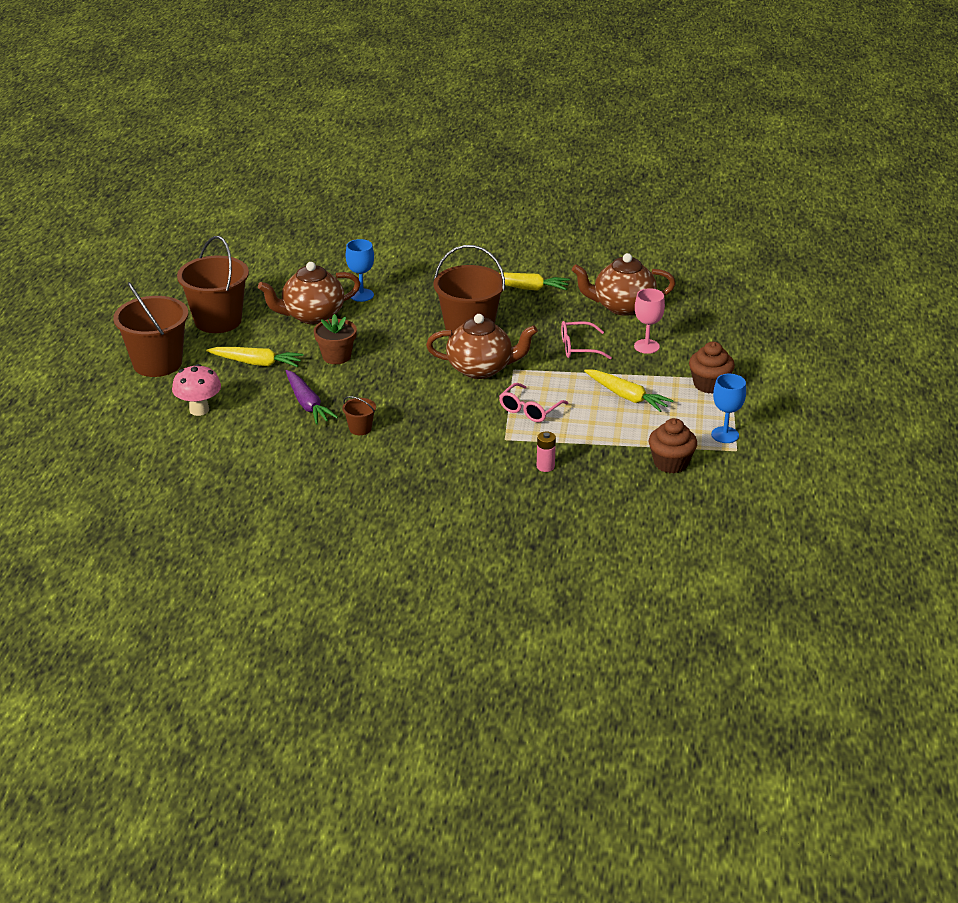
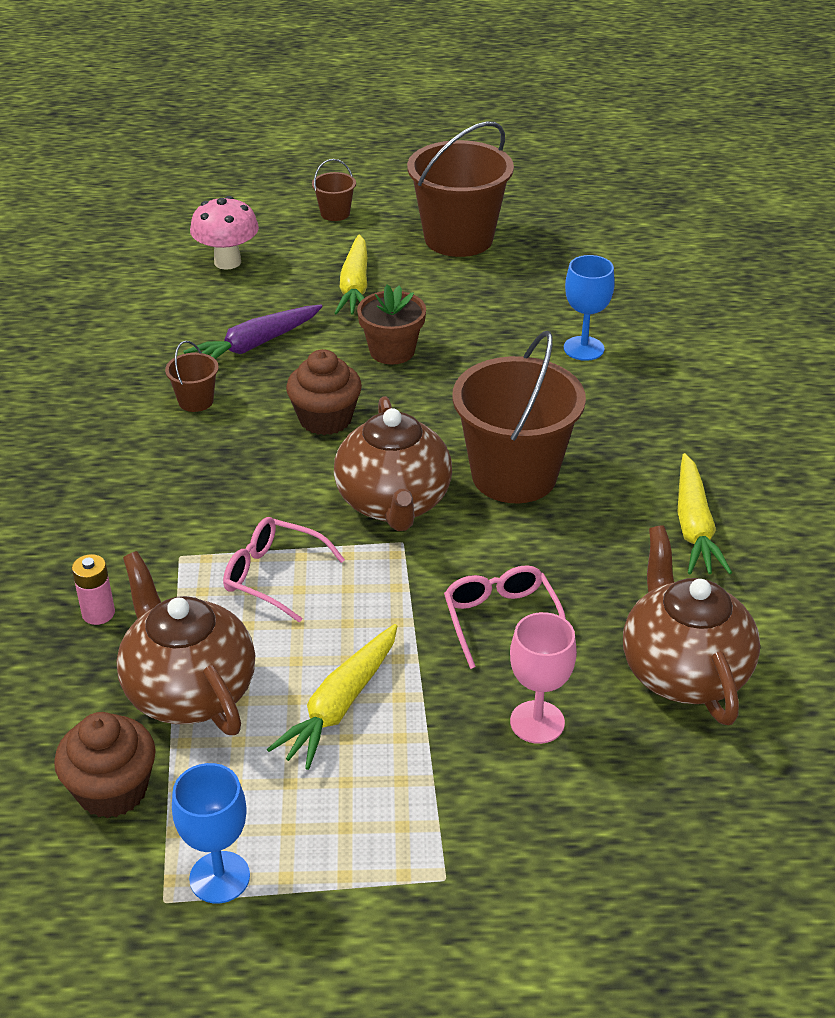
camera: 80 degrees right, 5 degrees up
(157, 363) = (335, 213): brown bucket -> brown bucket, size x0.44
(312, 315) = (502, 312): brown teapot -> brown teapot (189, 690)
(709, 384) = (413, 840): brown cupcake -> brown cupcake (325, 419)

